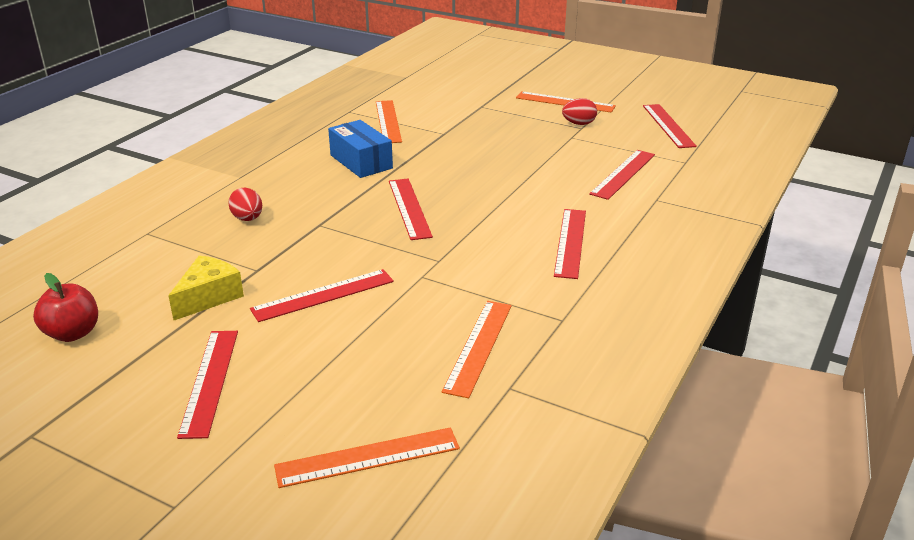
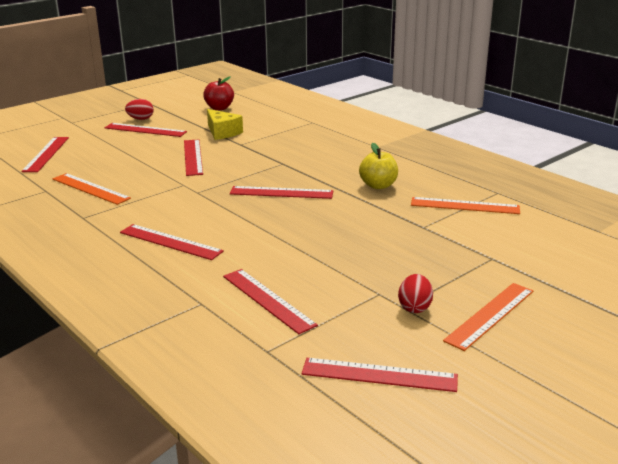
camera: 110 degrees right, 5 degrees down
(247, 219) = (308, 145): red egg -> red egg (140, 119)
(361, 162) = (378, 185): blue box -> yellow apple
(368, 457) = (46, 154): orange ruler -> red ruler

